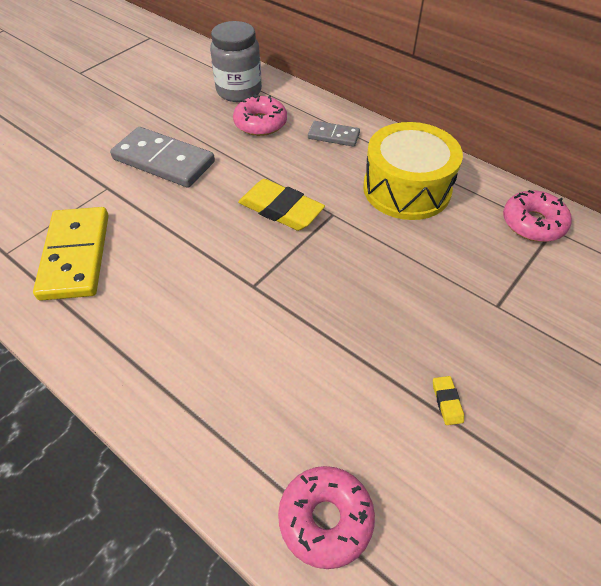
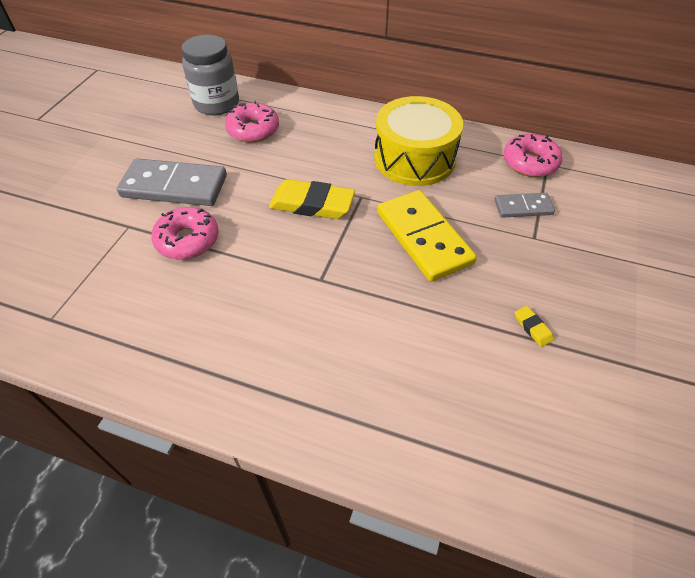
camera: 20 degrees left, 0 degrees up
(75, 256) = (129, 300): yellow domino -> yellow domino (423, 238)
(325, 519) = (483, 457): pink donut -> pink donut (187, 240)
(333, 136) = (327, 126): grey domino -> grey domino (523, 207)

